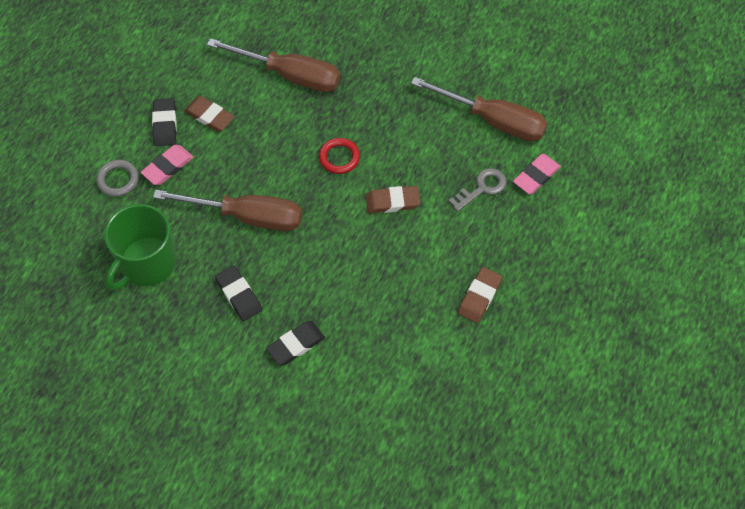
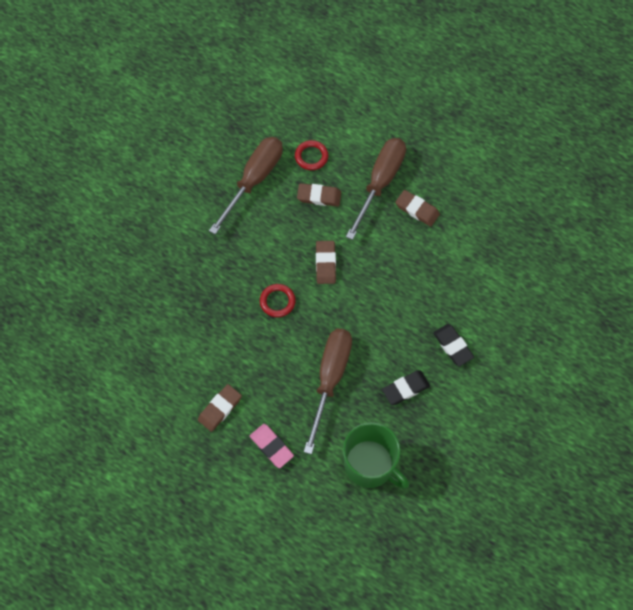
camera: 85 degrees left, 5 degrees up
(118, 180) = (281, 491): grey ring -> none
(165, 124) = (224, 449): black eraser -> none
(290, 75) = (183, 337): brown screwdriver -> brown screwdriver (380, 183)
(482, 188) = (319, 196): grey key -> brown eraser
(536, 176) = (311, 156): pink eraser -> red ring

